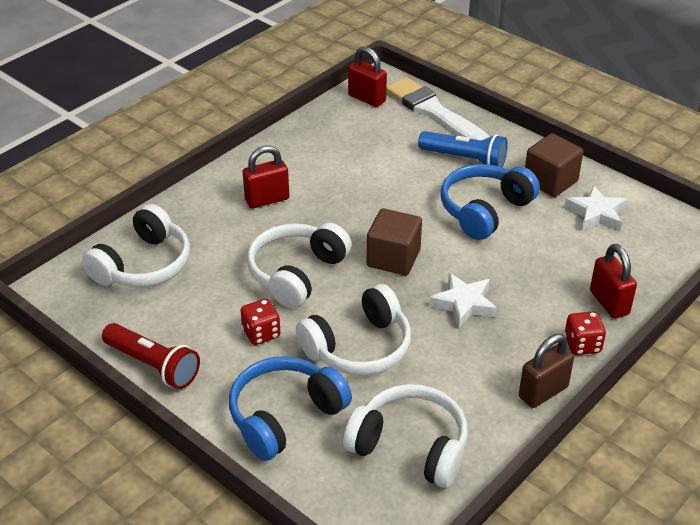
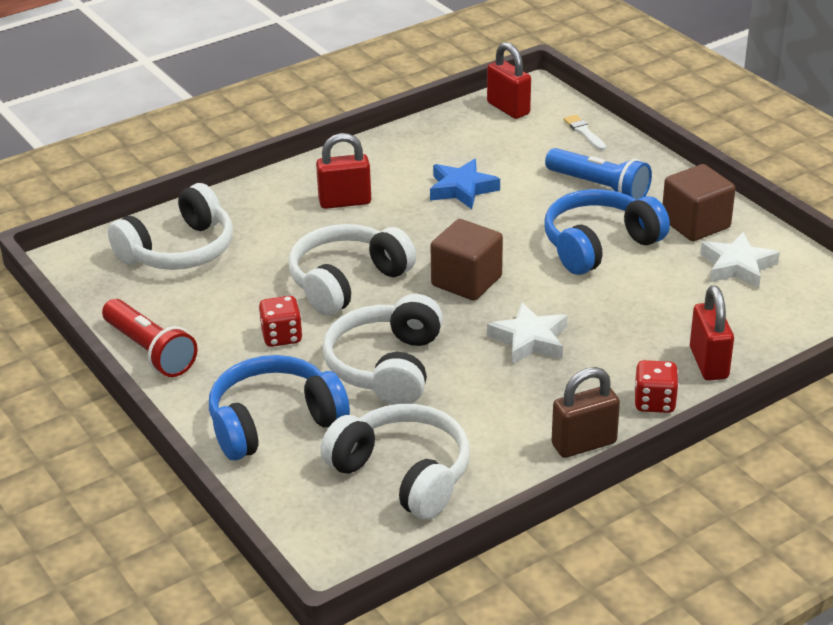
camera: 15 degrees right, 5 degrees down
(358, 175) = (462, 189): none -> blue star
(359, 347) = (387, 366): white headphones -> white headphones turned 120 degrees clockwise
(434, 112) = (584, 132): white brush -> white brush, size x0.40

